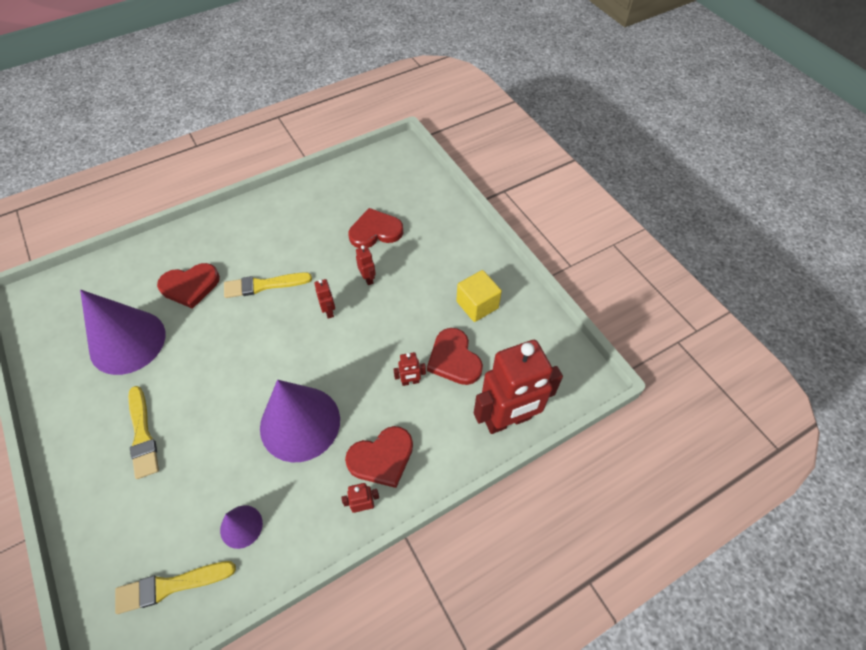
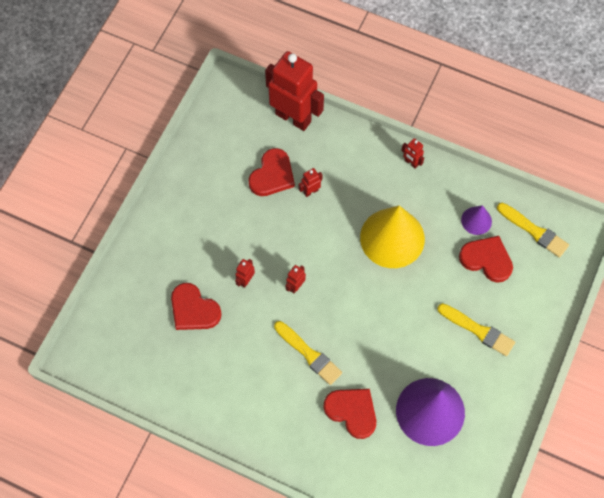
camera: 125 degrees left, 10 degrees up
(142, 435) = (478, 330): yellow brush -> yellow brush turned 90 degrees clockwise
(300, 423) = (392, 238): purple cone -> yellow cone
(382, 458) = (375, 173): red heart -> red heart (486, 259)
(410, 381) = (310, 191): red robot -> red robot turned 75 degrees counterclockwise
(477, 305) = (214, 187): yellow cube -> none

